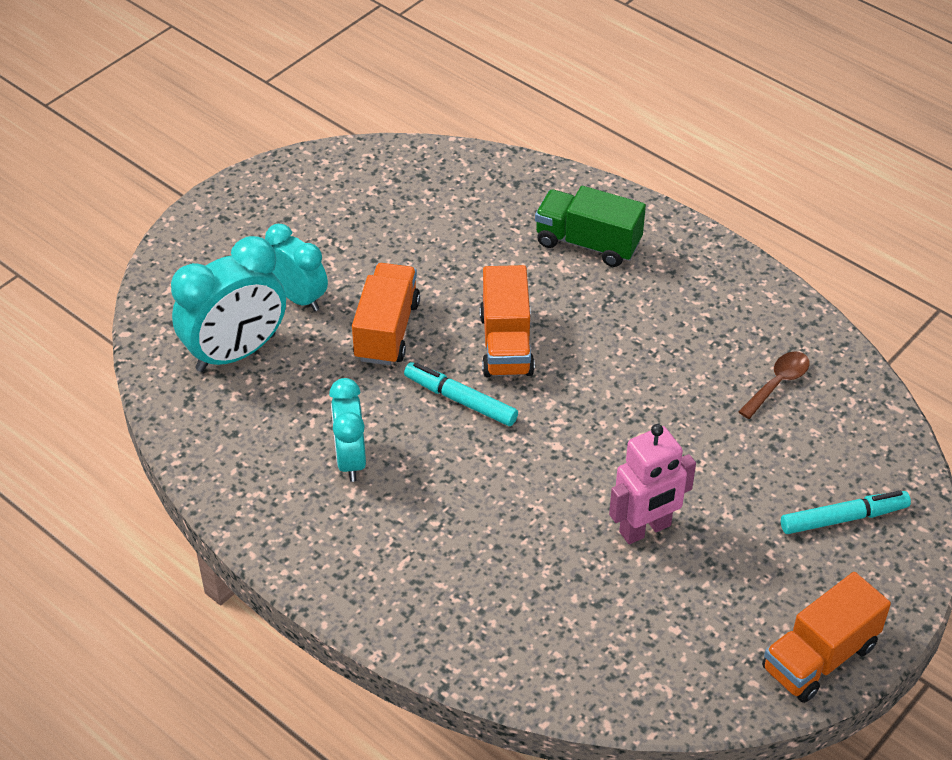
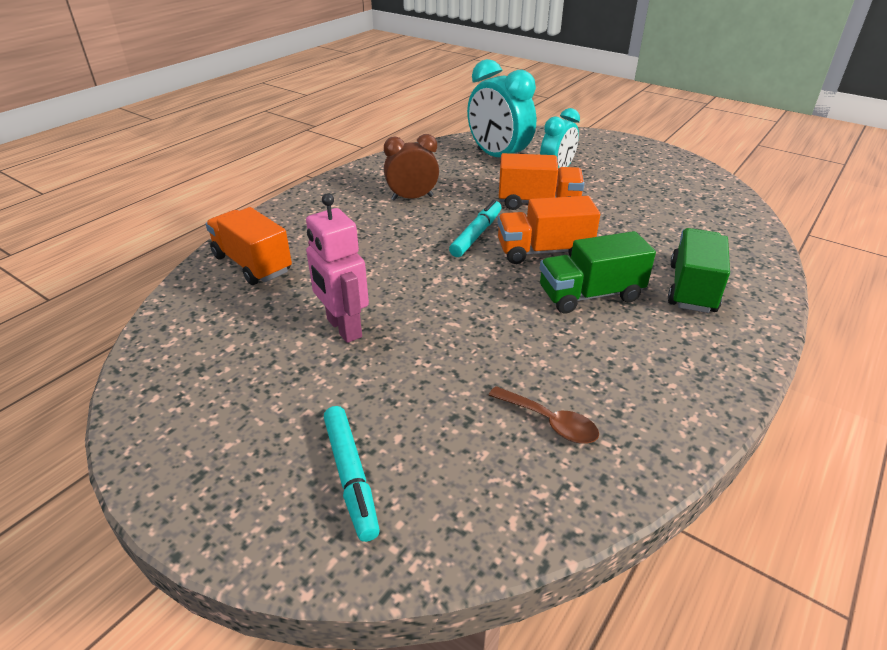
camera: 85 degrees right, 10 degrees down
(350, 459) = (412, 198): turquoise clock -> brown clock
(595, 321) = (590, 295): none -> green truck
(819, 657) = (166, 447): orange truck -> orange truck (252, 264)

